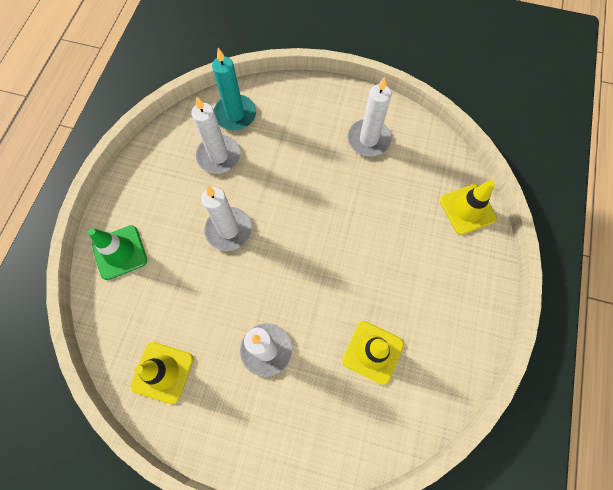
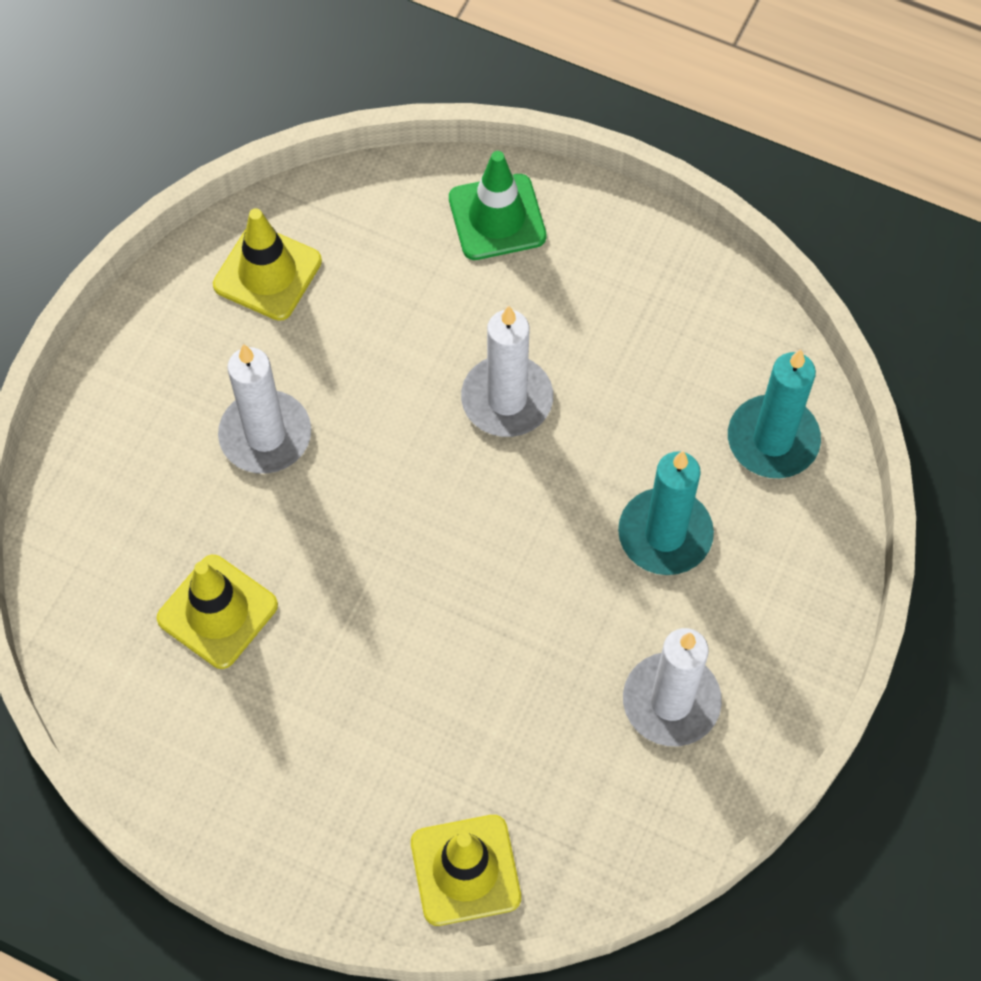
camera: 100 degrees right, 5 degrees down
(219, 156) = (674, 398): white candle -> none
(289, 151) = (665, 534): none -> turquoise candle

